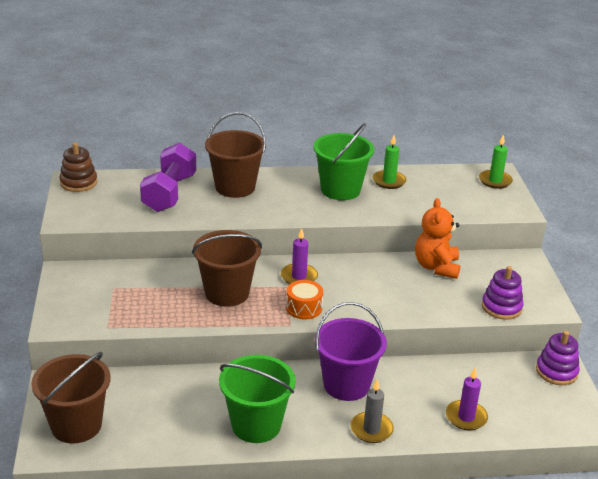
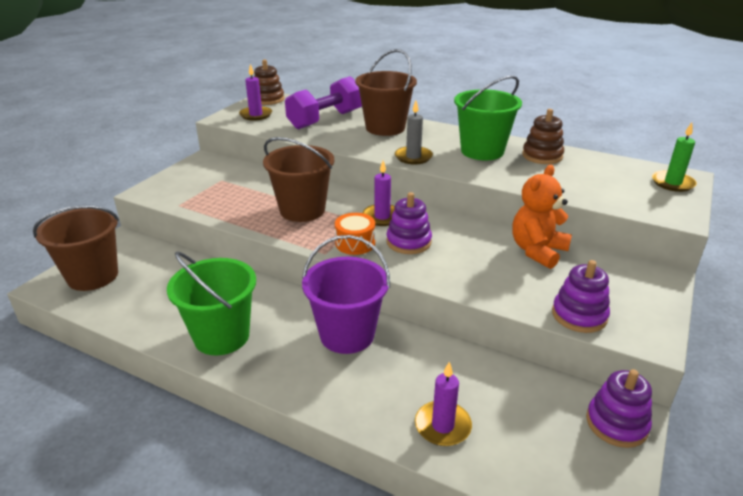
camera: 35 degrees right, 0 degrees up
(93, 206) = (256, 115): none -> purple candle
(342, 292) = (408, 242): none -> purple stacking toy
(371, 429) = (322, 390): grey candle -> grey candle (413, 157)
(389, 181) = (542, 156): green candle -> brown stacking toy

